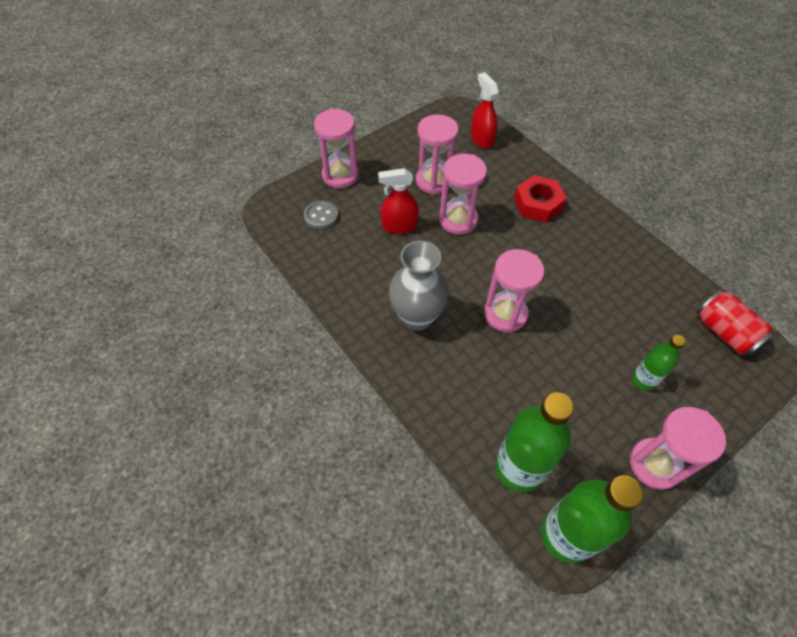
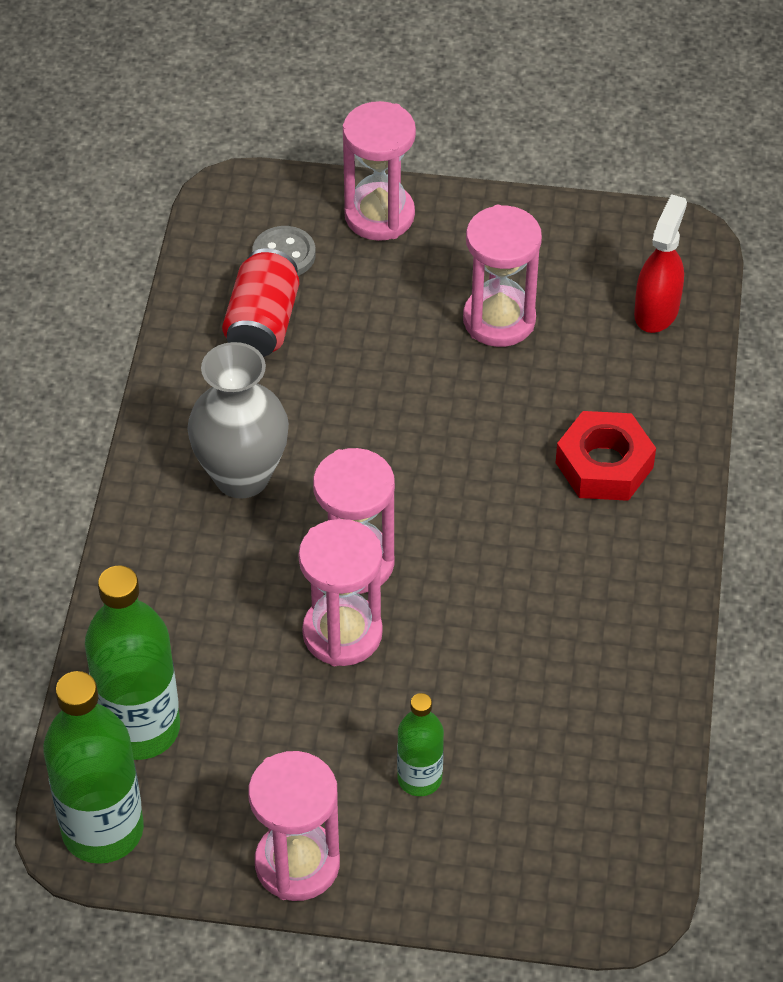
camera: 45 degrees right, 5 degrees down
(399, 226) = (368, 346): red spray bottle -> none
(458, 220) = (458, 399): pink hourglass -> pink hourglass (342, 633)
(724, 332) = (615, 826): red can -> red can (262, 323)

